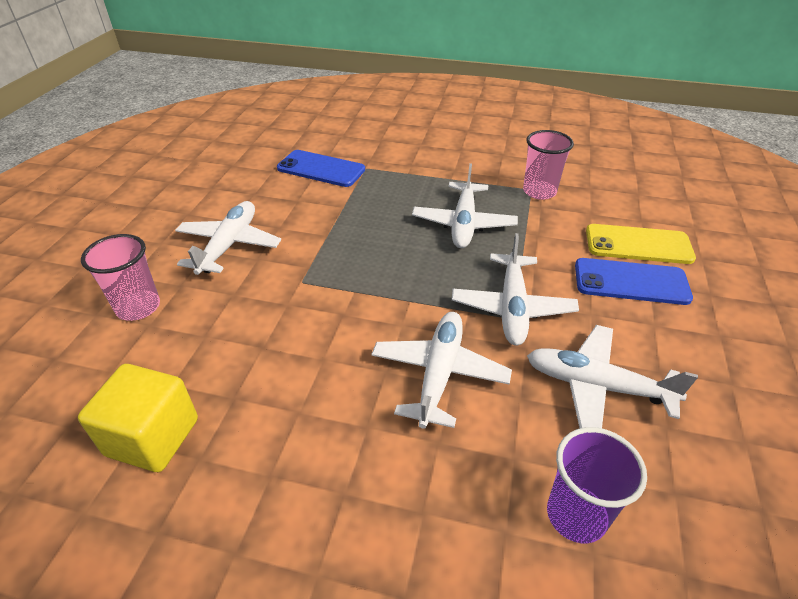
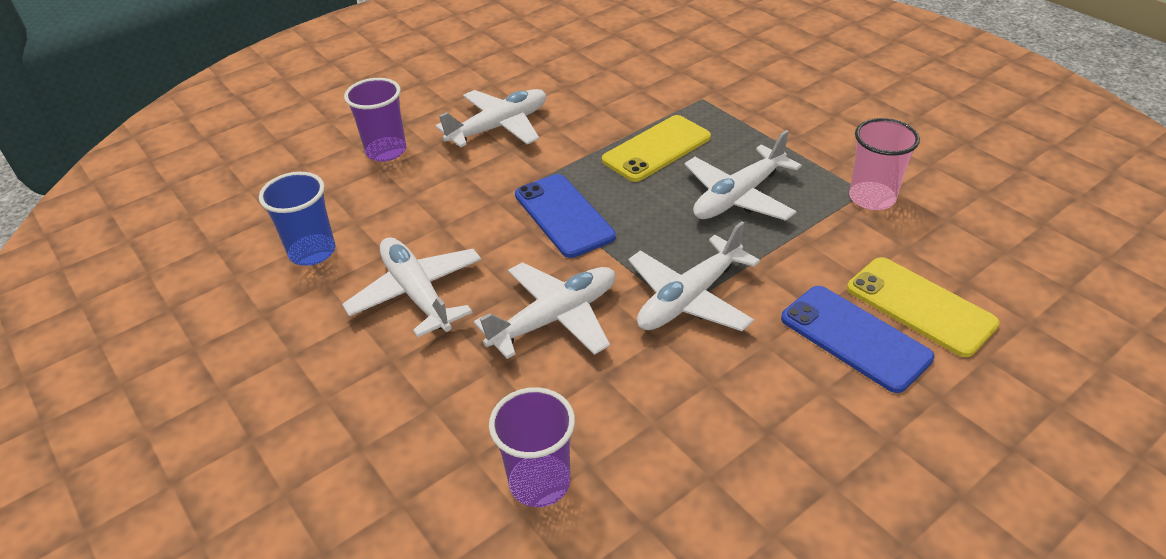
camera: 40 degrees right, 0 degrees up
(138, 307) = (386, 151): pink cup -> purple cup
(153, 437) = (312, 252): yellow cube -> blue cup
(321, 169) = (654, 83): blue phone -> blue phone (563, 216)
(373, 213) = (657, 149): none -> yellow phone
(596, 386) = (685, 406): white plane -> white plane (417, 293)

